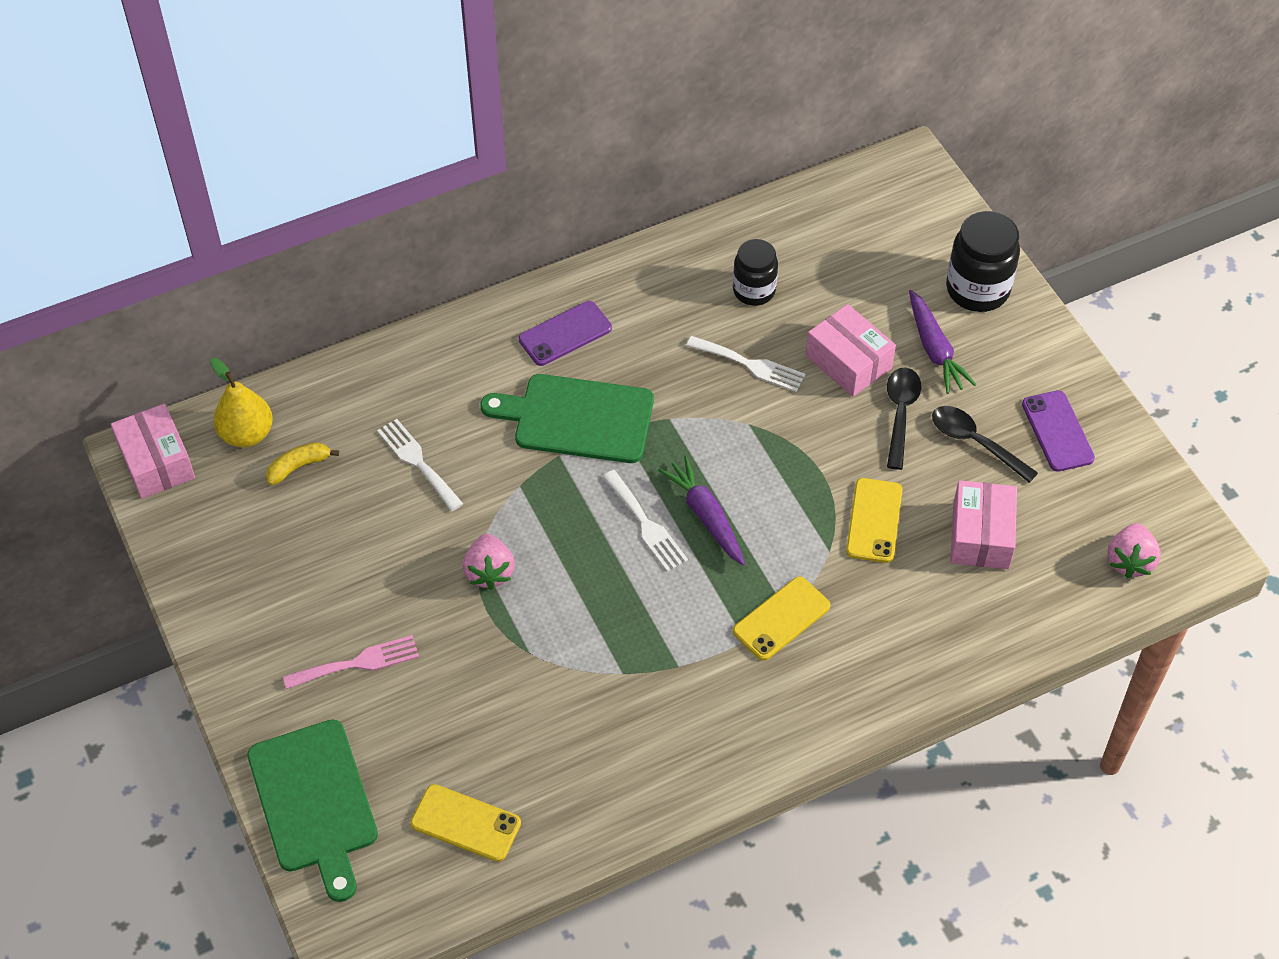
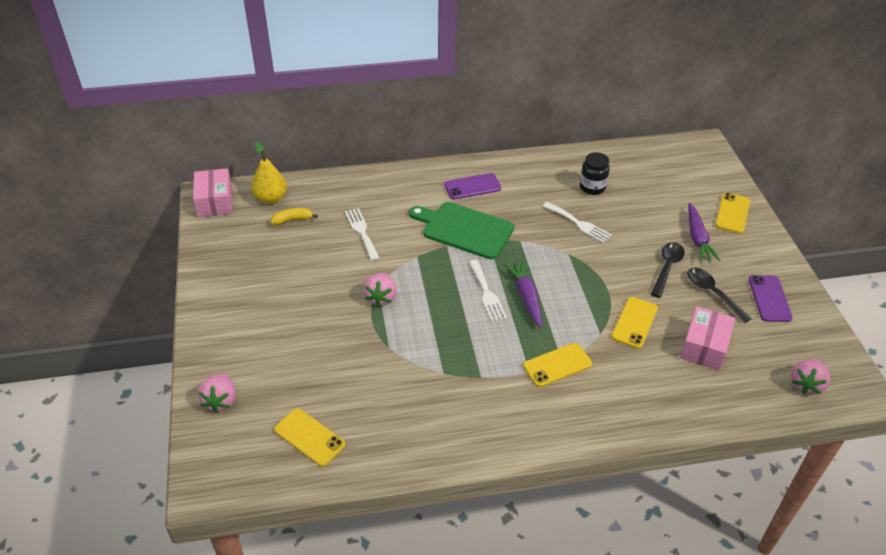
camera: 15 degrees right, 10 degrees down
(314, 802) = (221, 401): green cutting board -> pink strawberry
(358, 663) = (282, 329): pink fork -> none
(848, 362) = (640, 234): pink box -> none
(977, 289) = (732, 213): black jar -> yellow phone

